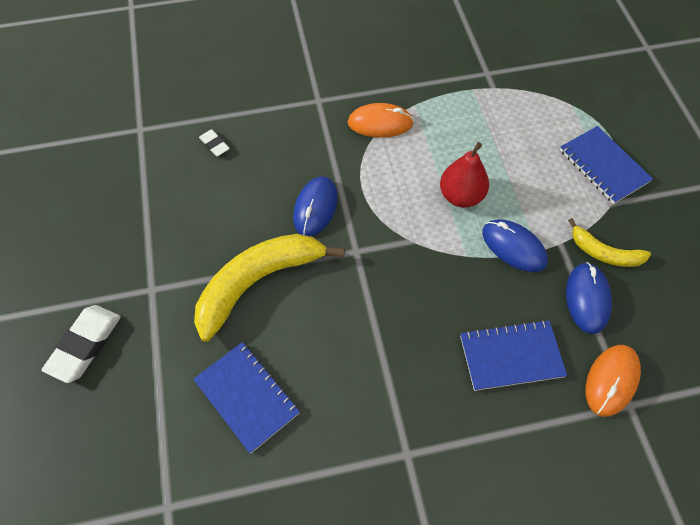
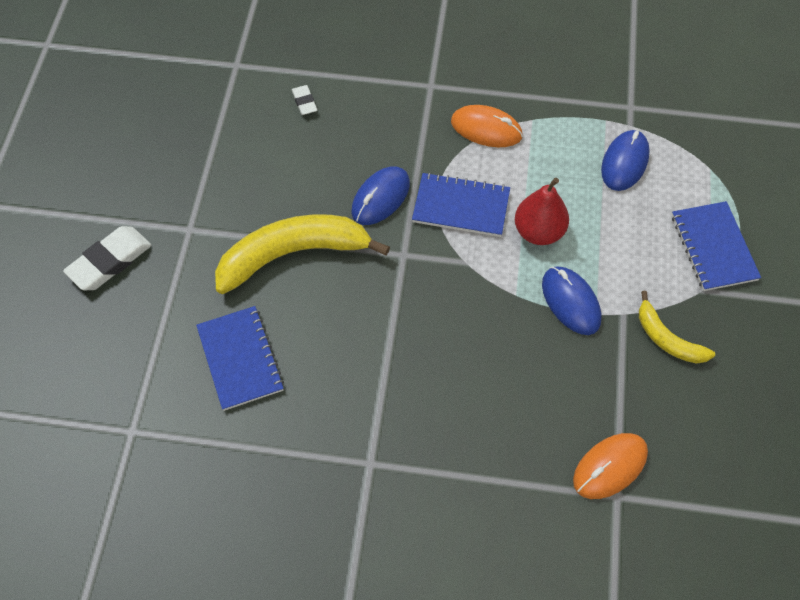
camera: 20 degrees right, 0 degrees up
(511, 356) = (516, 408): blue notebook -> blue notebook (461, 206)
(587, 299) = (624, 379): blue mouse -> blue mouse (624, 162)

